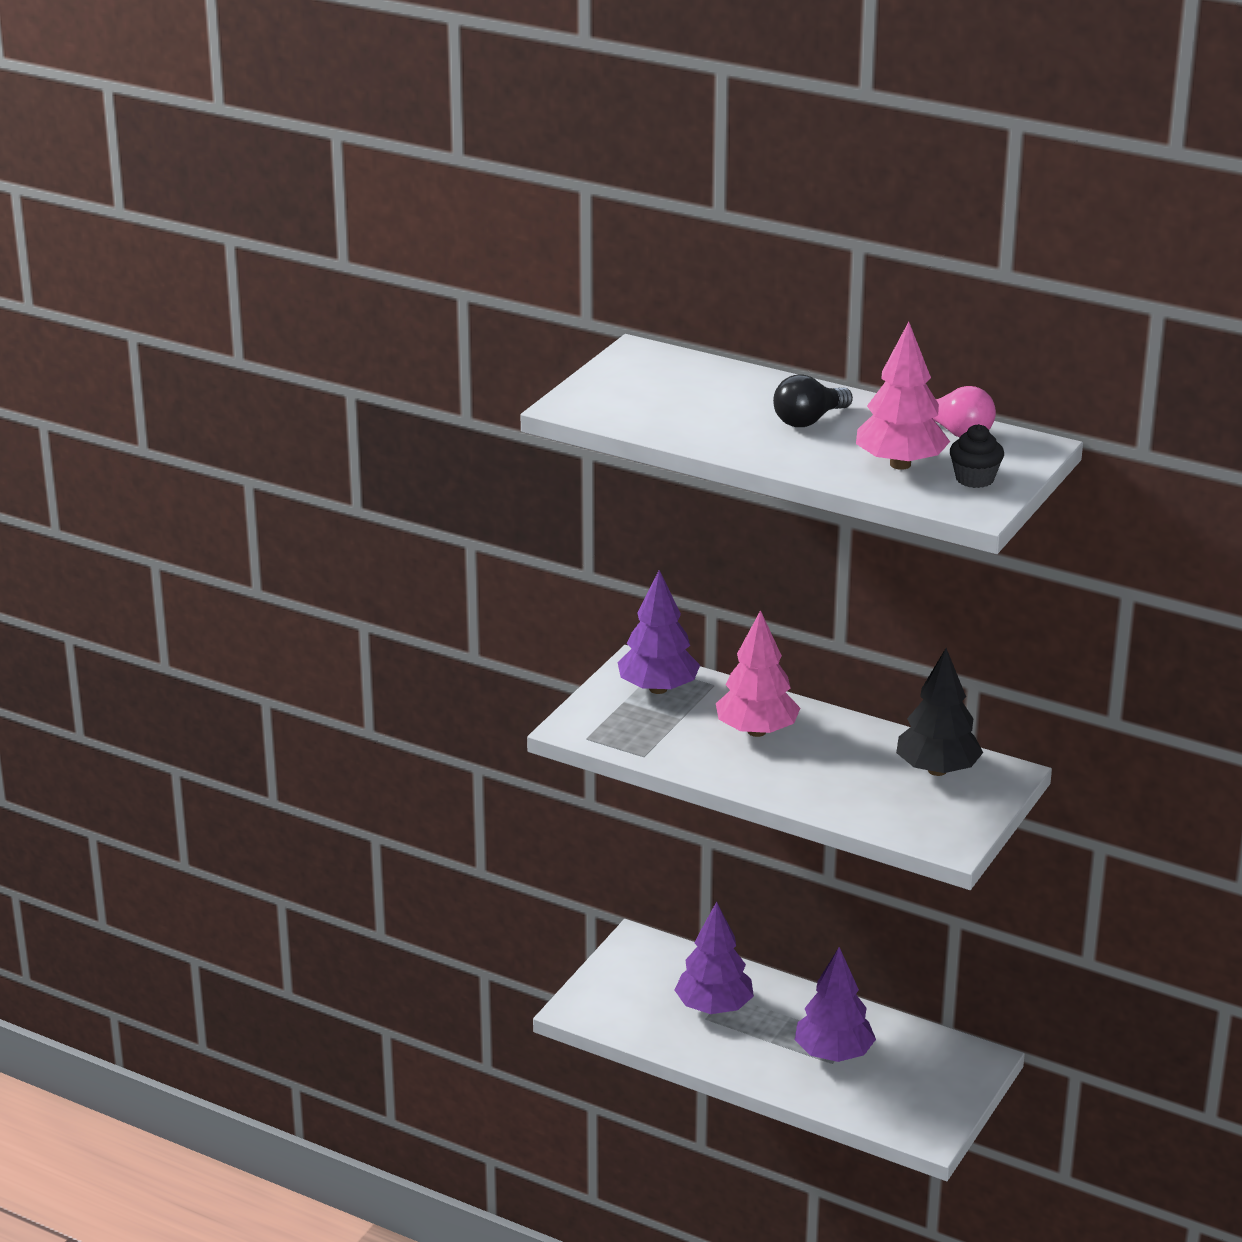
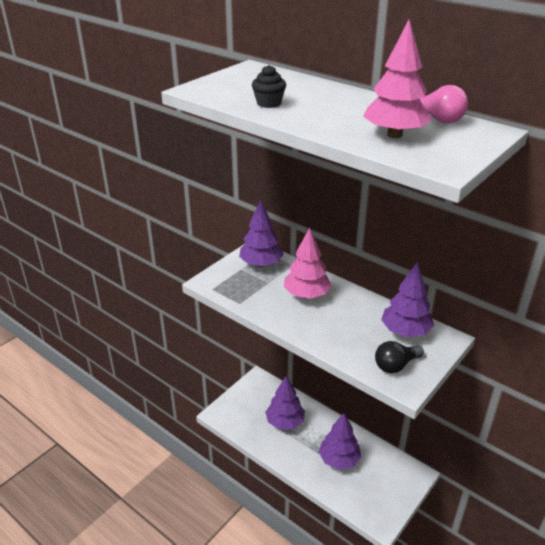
camera: 10 degrees right, 5 degrees up
(809, 420) = (340, 106): black light bulb -> black light bulb (395, 365)
(937, 770) = (405, 331): black tree -> purple tree
(974, 479) = (447, 148): black cupcake -> black cupcake (269, 103)

